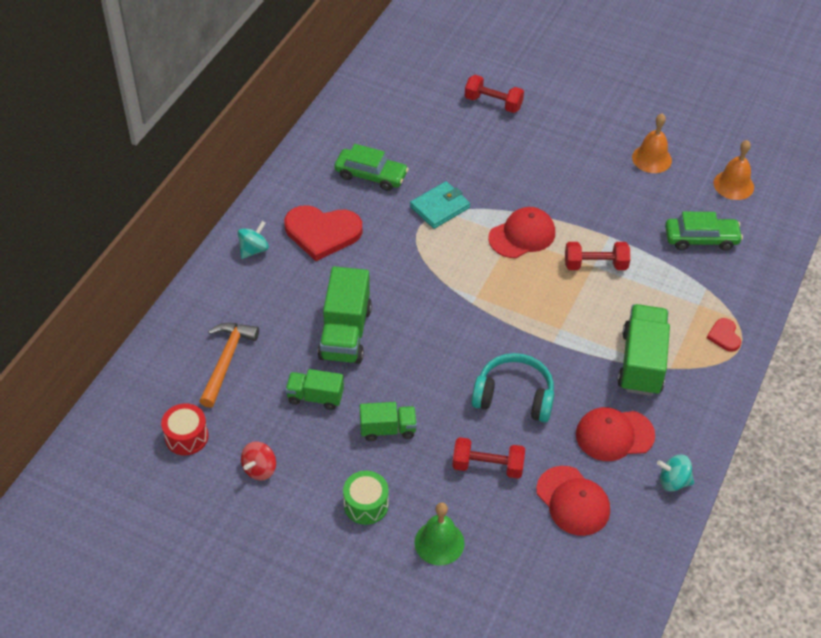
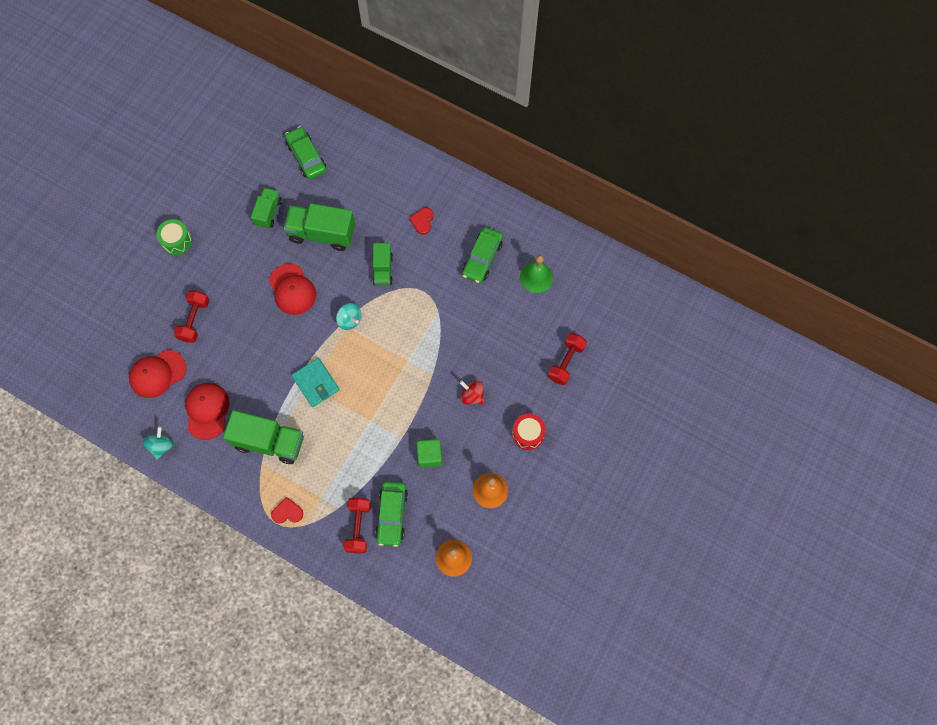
camera: 95 degrees right, 20 degrees up
(186, 437) = (247, 135): red drum -> red drum (528, 434)
(226, 361) = (306, 157): orange hammer -> green car
(254, 249) = (409, 174): turquoise spinning top -> turquoise spinning top (349, 320)
(260, 469) = (215, 178): red spinning top -> red spinning top (472, 396)
(322, 233) = (422, 221): red heart -> red heart, size x0.47
(388, 429) = (234, 258): green truck -> green truck (383, 270)
(439, 542) = (141, 284): green bell -> green bell (536, 277)
(440, 207) = (443, 308): turquoise wallet -> turquoise wallet (316, 383)
(514, 397) = (250, 344): turquoise headphones -> none
(522, 235) = (408, 368): red cap -> red cap (292, 289)
(595, 265) = (371, 422): red dumbbell -> red dumbbell (358, 527)
(624, 210) = (429, 456): none -> green cube

